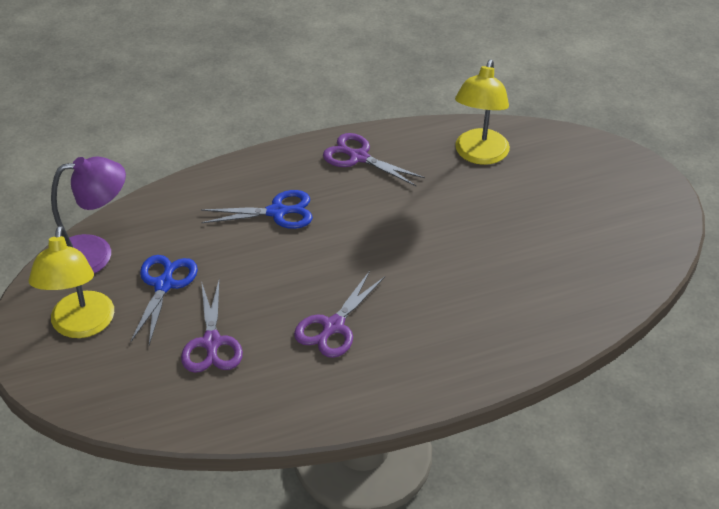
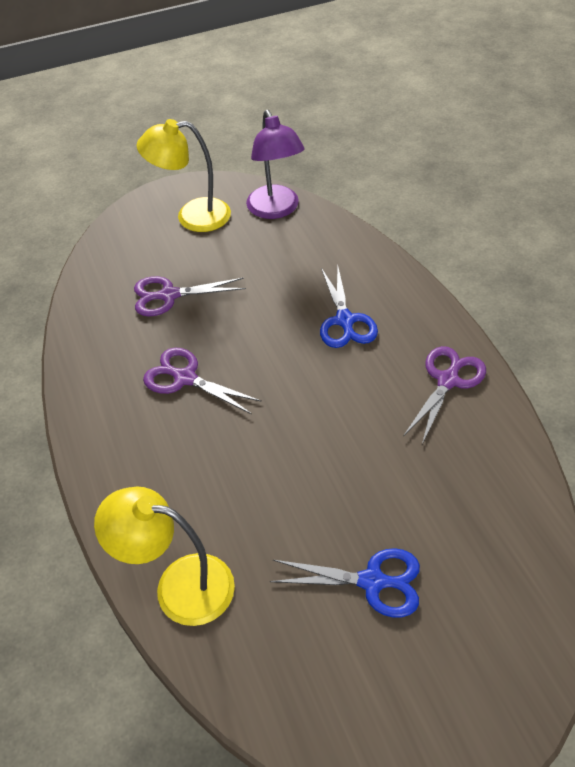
camera: 90 degrees right, 5 degrees up
(164, 285) = (239, 256): blue scissors -> blue scissors (372, 581)
(479, 155) = (481, 504): yellow lamp -> yellow lamp (179, 585)

